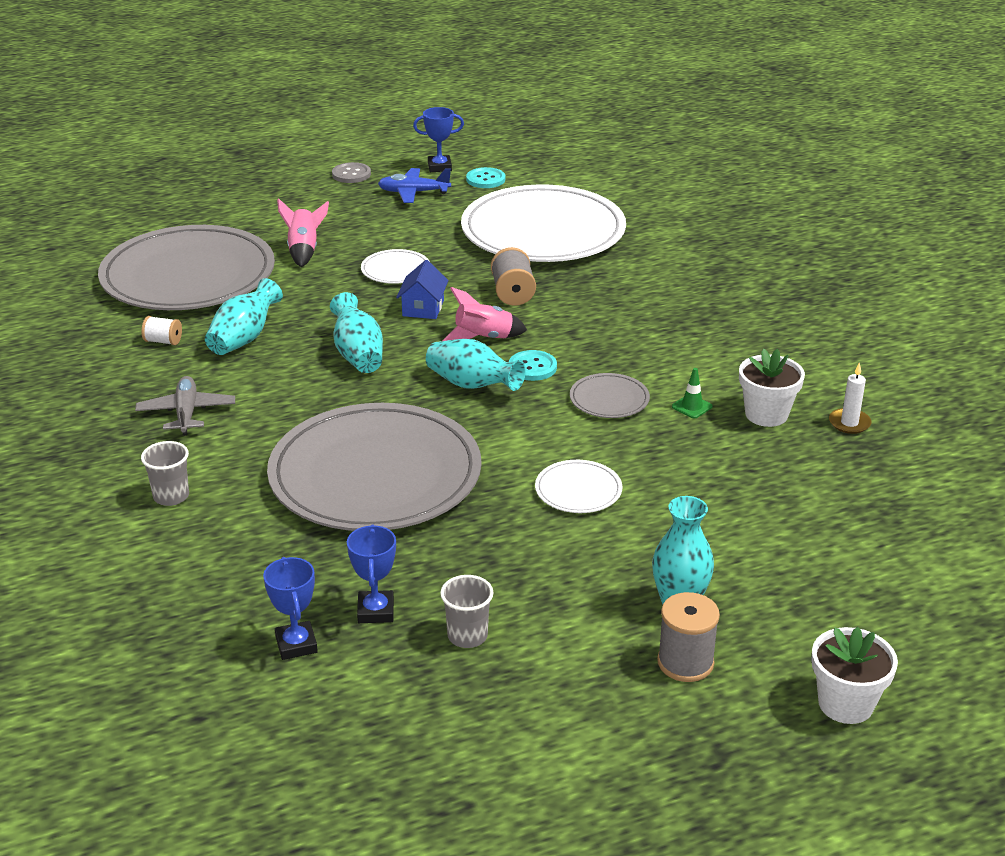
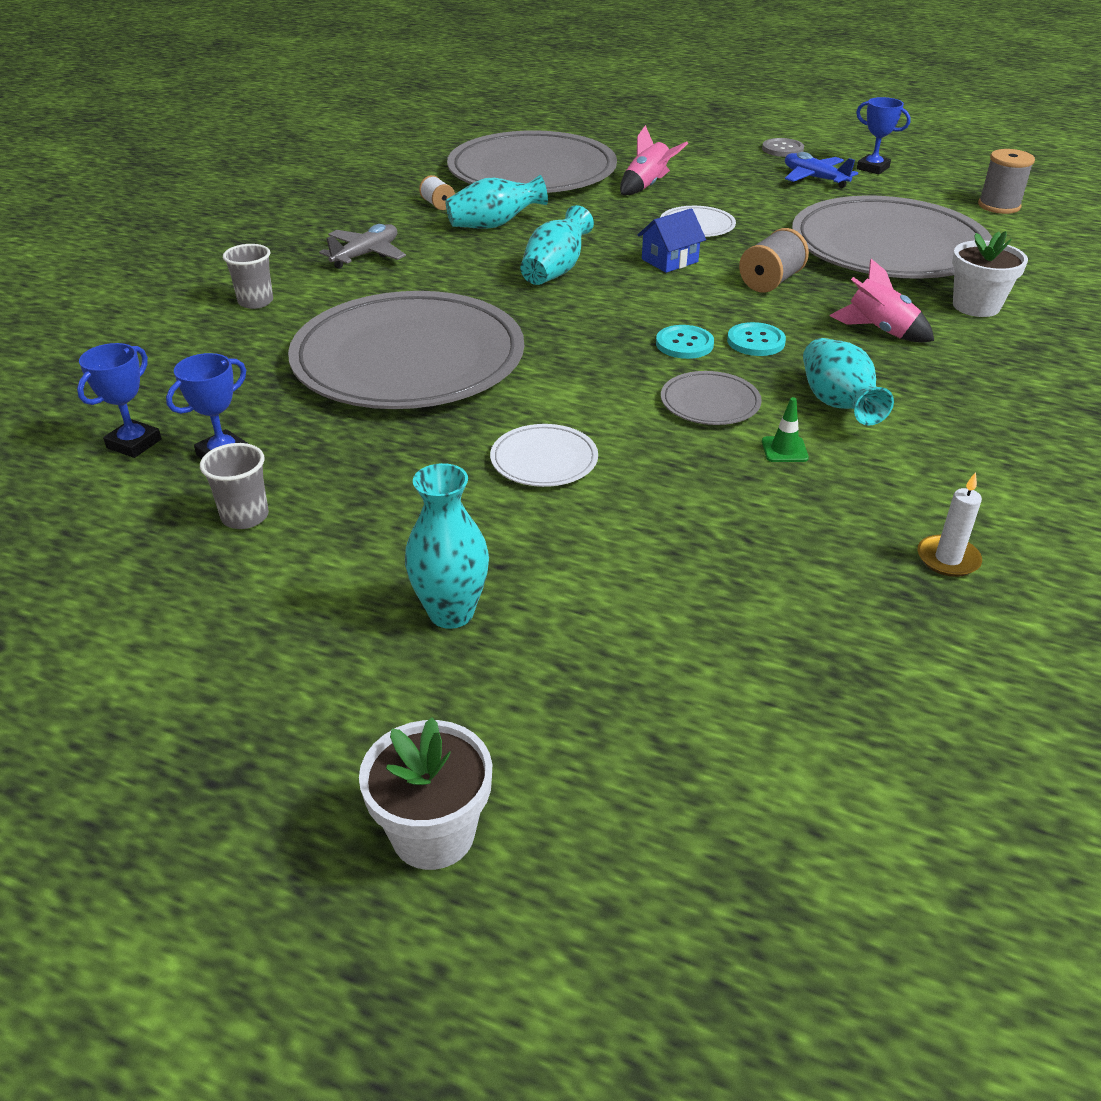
camera: 45 degrees right, 5 degrees up
(472, 385) = (605, 333): turquoise vase -> turquoise vase (837, 404)
(483, 338) = (681, 303): pink rocket -> pink rocket (880, 331)
(485, 179) = (901, 190): turquoise button -> turquoise button (755, 341)
(543, 231) = (888, 247): white plate -> grey plate
(685, 662) = (362, 667): grey spool -> grey spool (999, 206)
(766, 414) = (857, 498): white flower pot -> white flower pot (976, 306)

